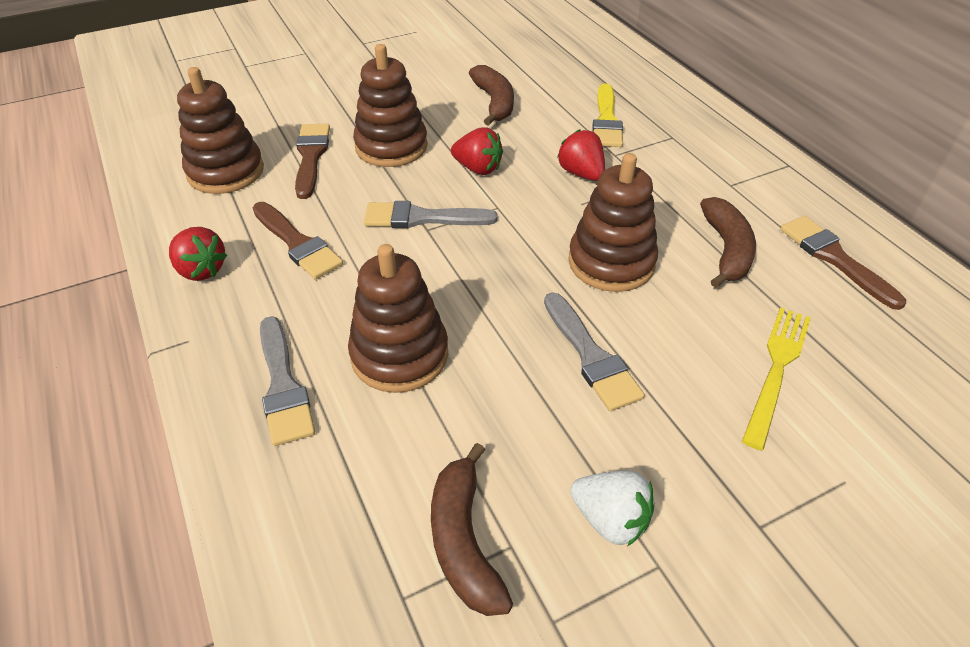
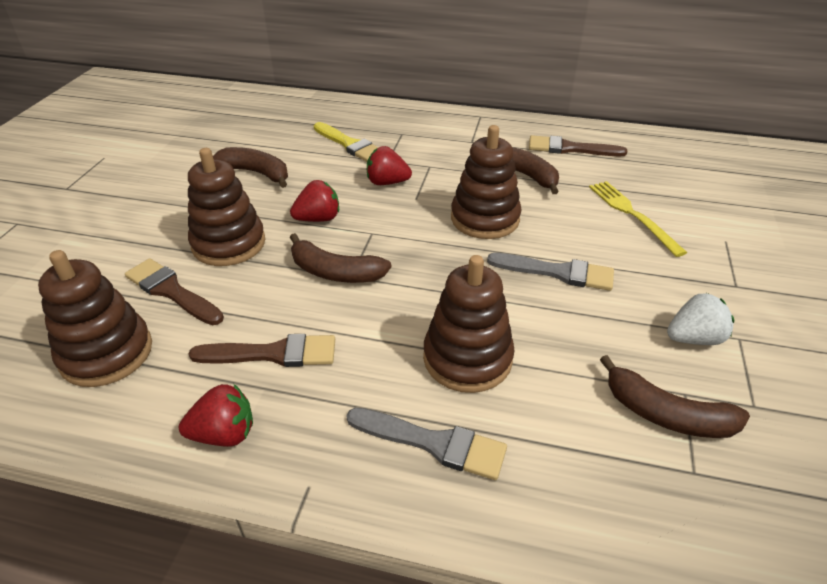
camera: 50 degrees left, 5 degrees down
(422, 218) = (335, 272): grey brush -> brown banana

